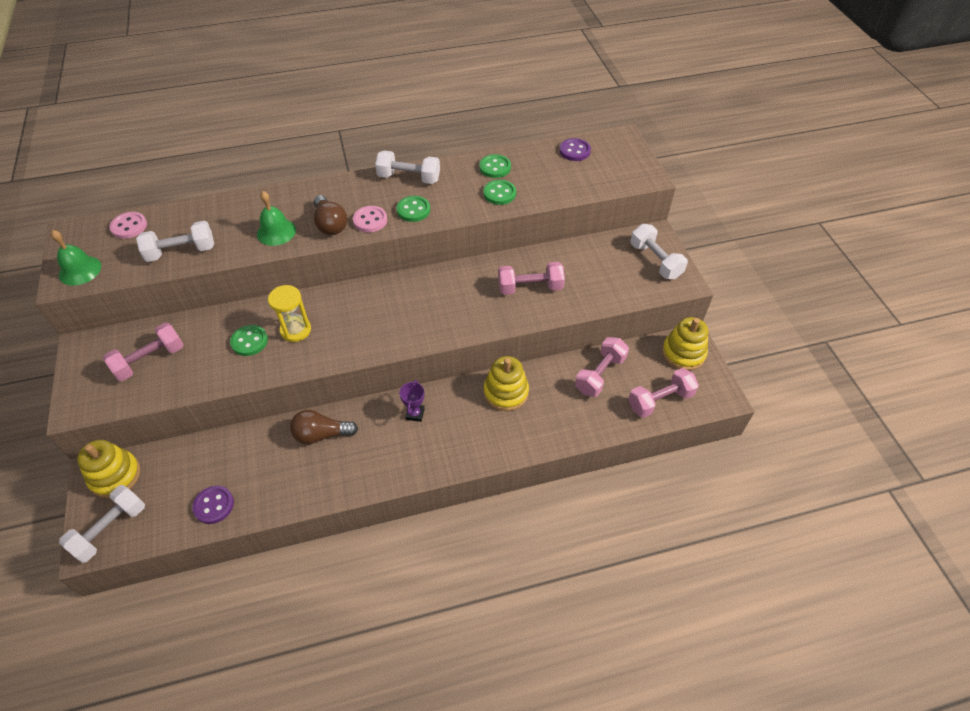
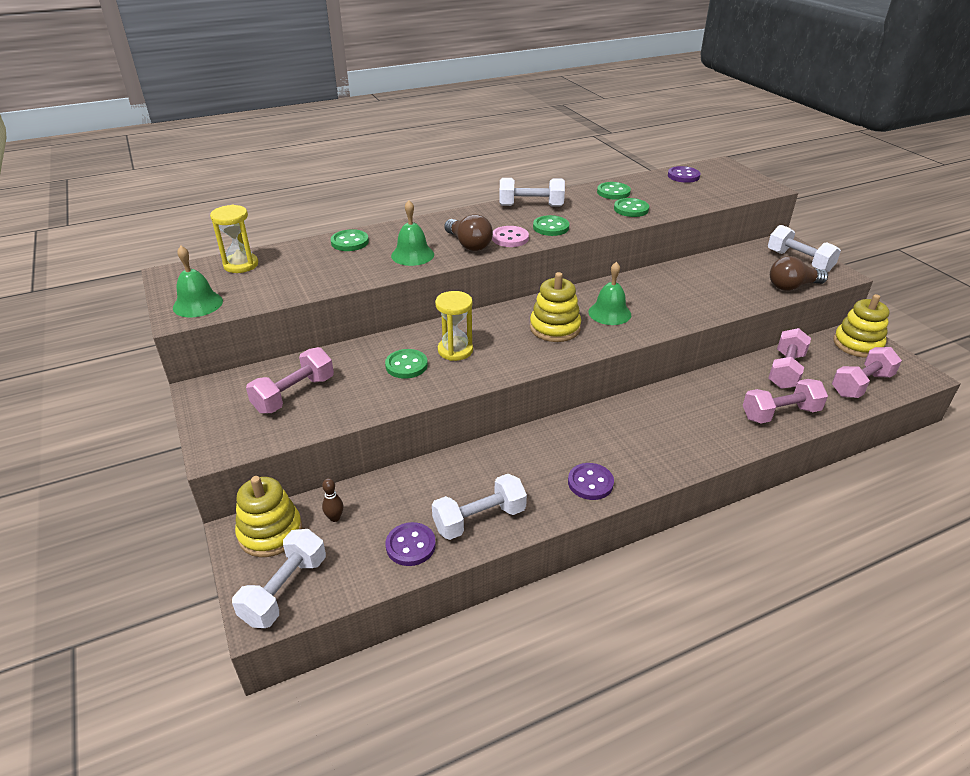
camera: 10 degrees left, 15 degrees down
(129, 226) = (241, 265): pink button -> yellow hourglass
(166, 470) = (335, 518): none -> brown bowling pin
(181, 252) = (312, 279): white dumbbell -> white dumbbell (479, 519)
(229, 208) = (350, 242): none -> green button
(321, 434) = (510, 459): brown light bulb -> brown light bulb (792, 286)
(375, 468) = (590, 483): none -> purple button
(415, 414) = (608, 427): purple trophy -> none
(446, 304) = (609, 313): none -> green bell
(506, 392) = (696, 397): yellow stacking toy -> yellow stacking toy (555, 328)
(530, 288) = (689, 292): pink dumbbell -> pink dumbbell (780, 414)

